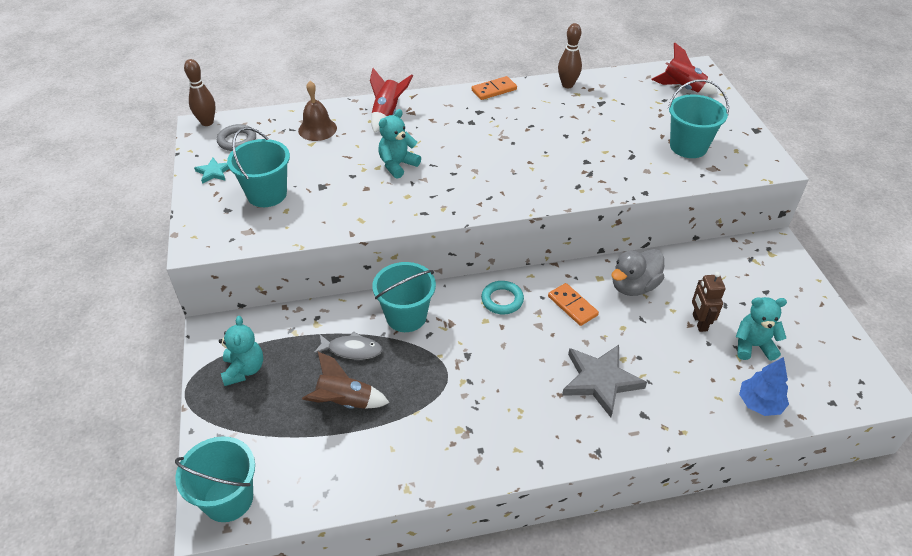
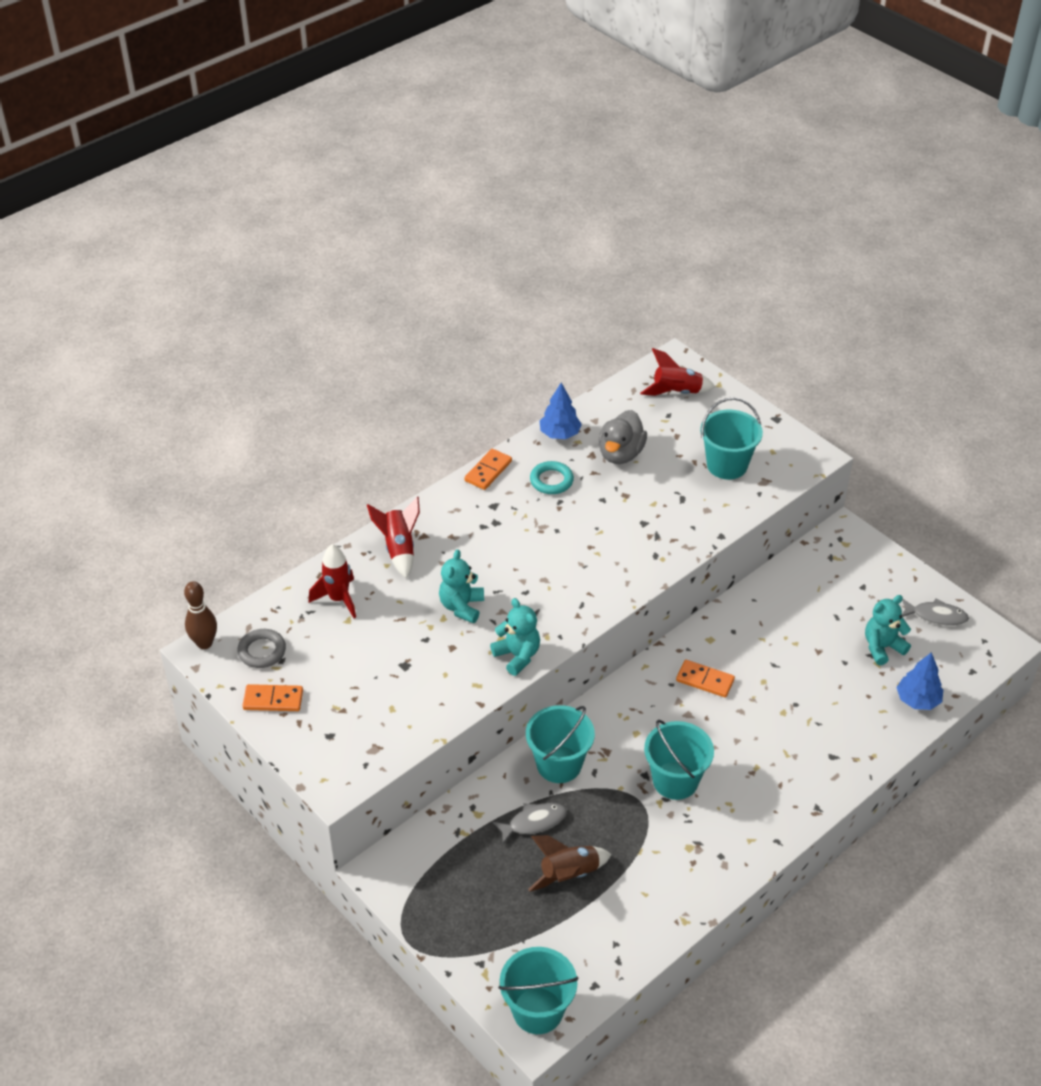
camera: 30 degrees left, 0 degrees up
(214, 172) = (273, 700): turquoise star -> orange domino
(244, 369) = (446, 892): turquoise teddy bear -> turquoise teddy bear (517, 656)
(267, 194) = (355, 699): turquoise bucket -> turquoise bucket (675, 780)
(317, 129) = (338, 599): brown bell -> red rocket
(502, 300) = (636, 704): turquoise ring -> turquoise ring (551, 480)
(567, 85) = (560, 434): brown bowling pin -> blue tree
(600, 380) = (777, 742): grey star -> none
(634, 286) = (746, 634): grey duck -> grey duck (620, 454)
(699, 322) = (825, 645): brown robot -> none
(823, 341) = (936, 616): none -> grey fish

